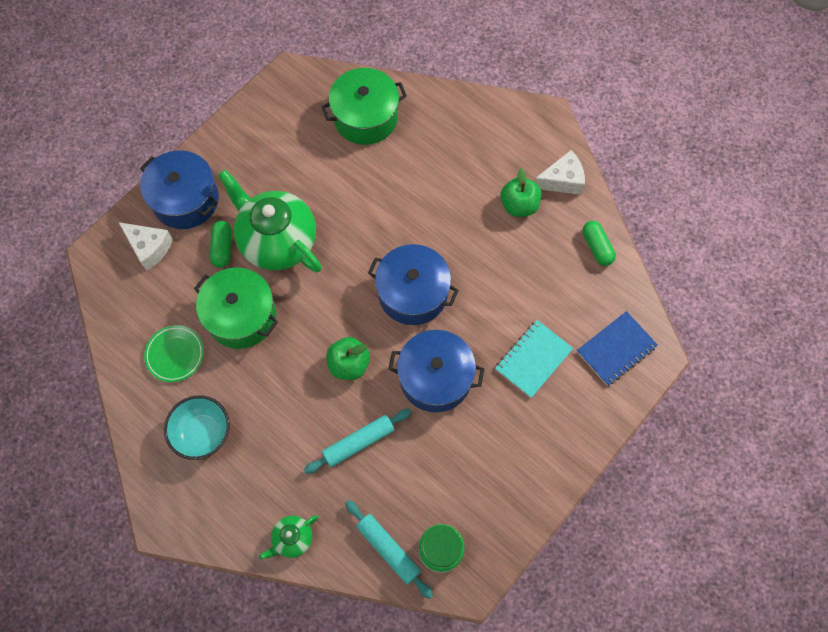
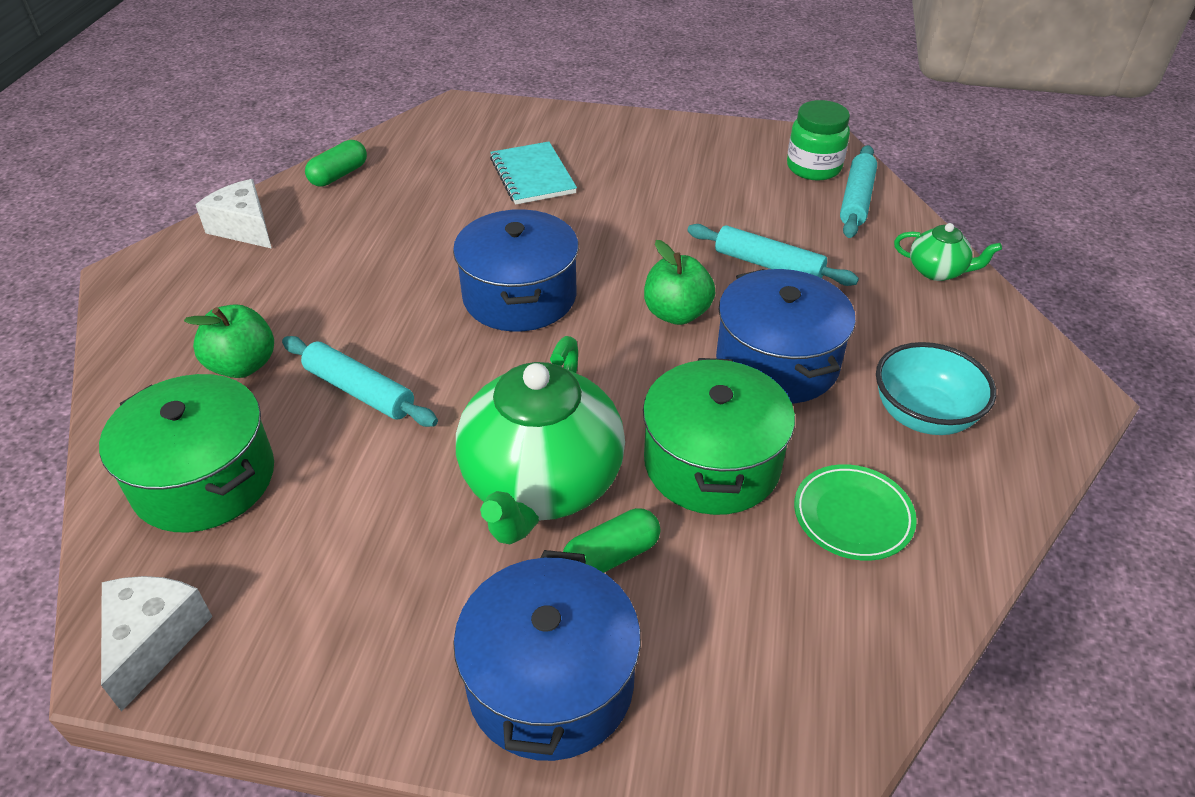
camera: 120 degrees left, 25 degrees down
(149, 248) = (702, 684): white cheese -> white cheese (154, 640)
(384, 192) = (359, 391): none -> turquoise rolling pin
(435, 378) = (624, 236): blue pot -> blue pot (777, 362)
(519, 205) = (308, 251): green apple -> green apple (243, 365)
(533, 359) = (532, 176): turquoise notebook -> turquoise notebook turned 60 degrees clockwise
(616, 349) = (471, 129): blue notebook -> none

